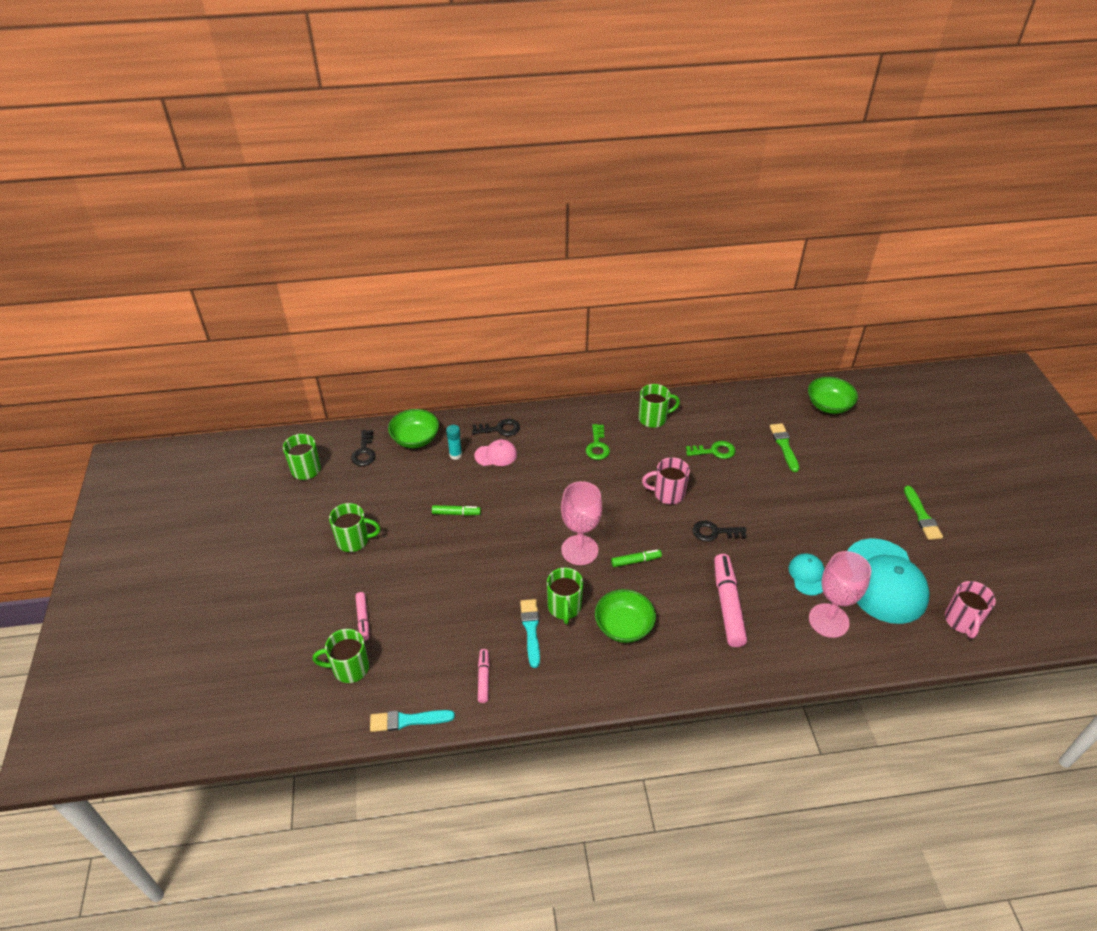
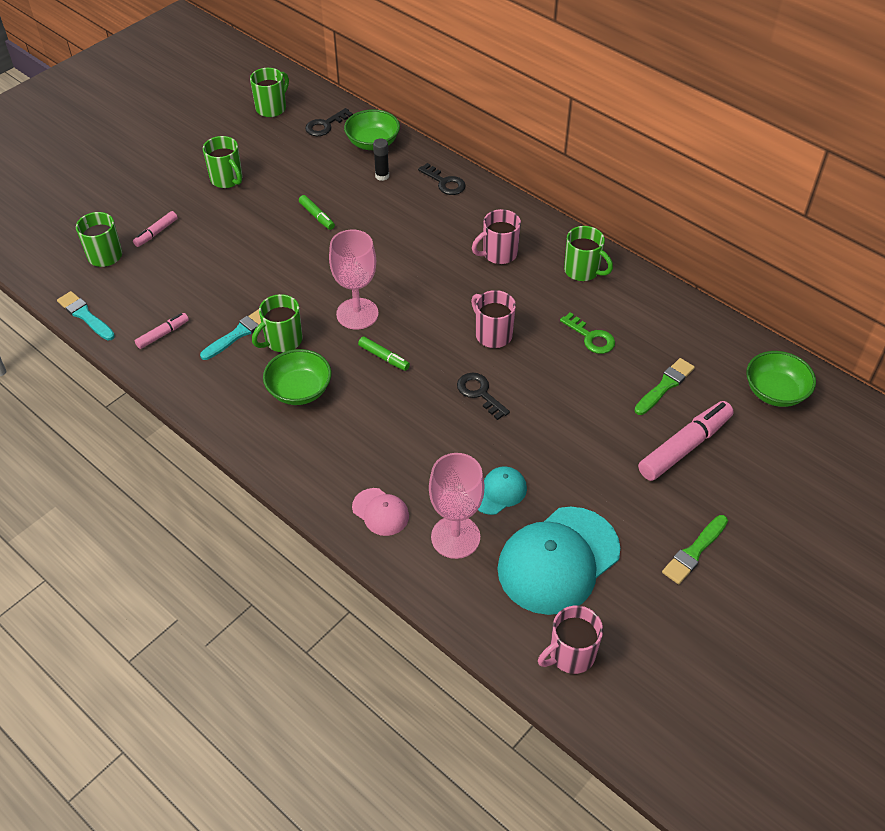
camera: 50 degrees right, 5 degrees up
(455, 455) = (382, 176): turquoise glue stick -> black glue stick
(496, 455) = (410, 199): pink cap -> pink cap (380, 512)
(597, 446) = (498, 254): green key -> pink mug
(727, 605) = (397, 449): pink marker -> pink marker (684, 447)

